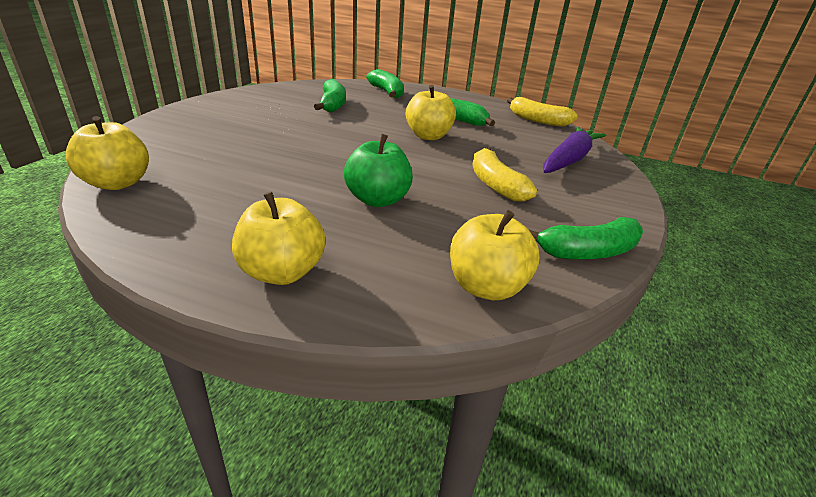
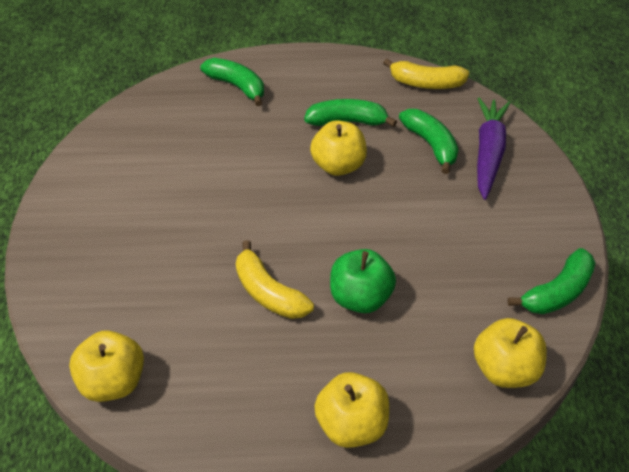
camera: 20 degrees left, 15 degrees up
(332, 105) = (198, 142): green banana -> green banana (431, 145)
(495, 184) = (444, 226): yellow banana -> yellow banana (268, 292)

